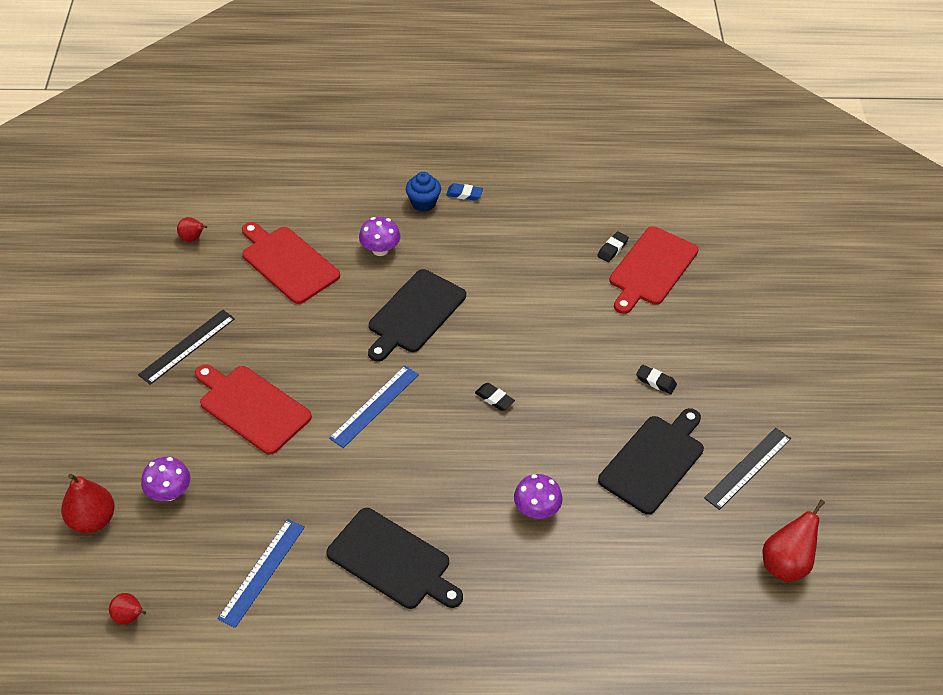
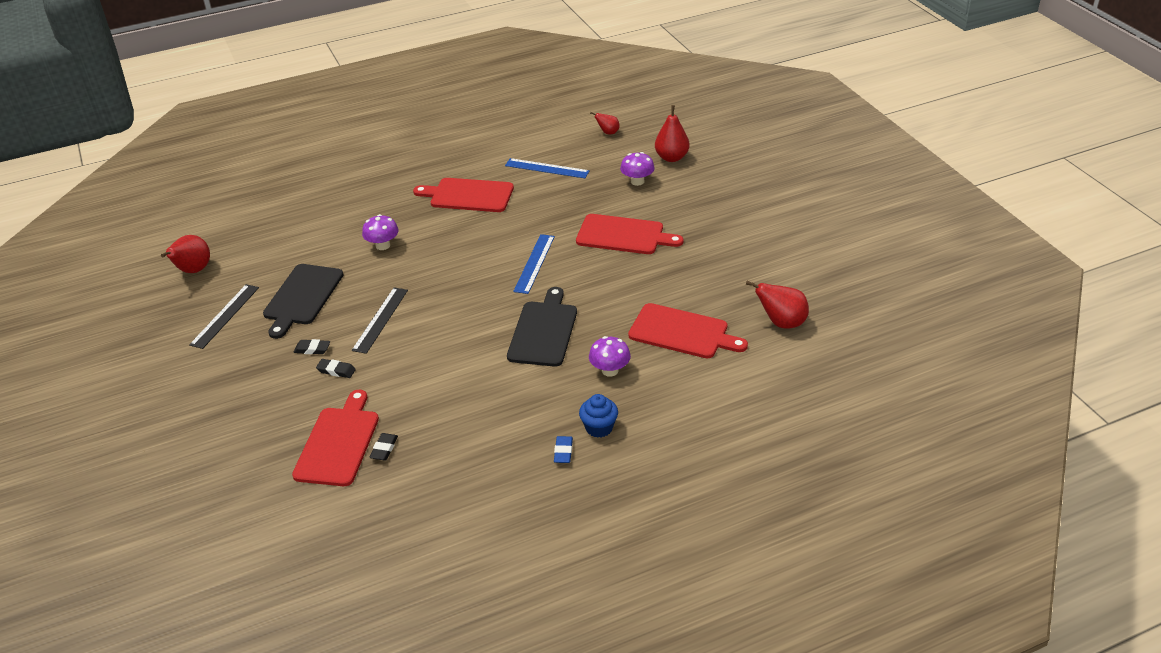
camera: 160 degrees right, 10 degrees down
(187, 346) = (706, 252): black ruler -> black ruler (380, 320)
(193, 238) = (781, 323): red pear -> red pear, size x1.74
(262, 572) = (547, 168): blue ruler -> blue ruler turned 75 degrees counterclockwise
(392, 561) = (468, 195): black cutting board -> red cutting board
(464, 194) = (563, 452): blue eraser -> blue eraser turned 75 degrees counterclockwise
(494, 399) = (444, 296): black eraser -> black eraser (336, 371)

